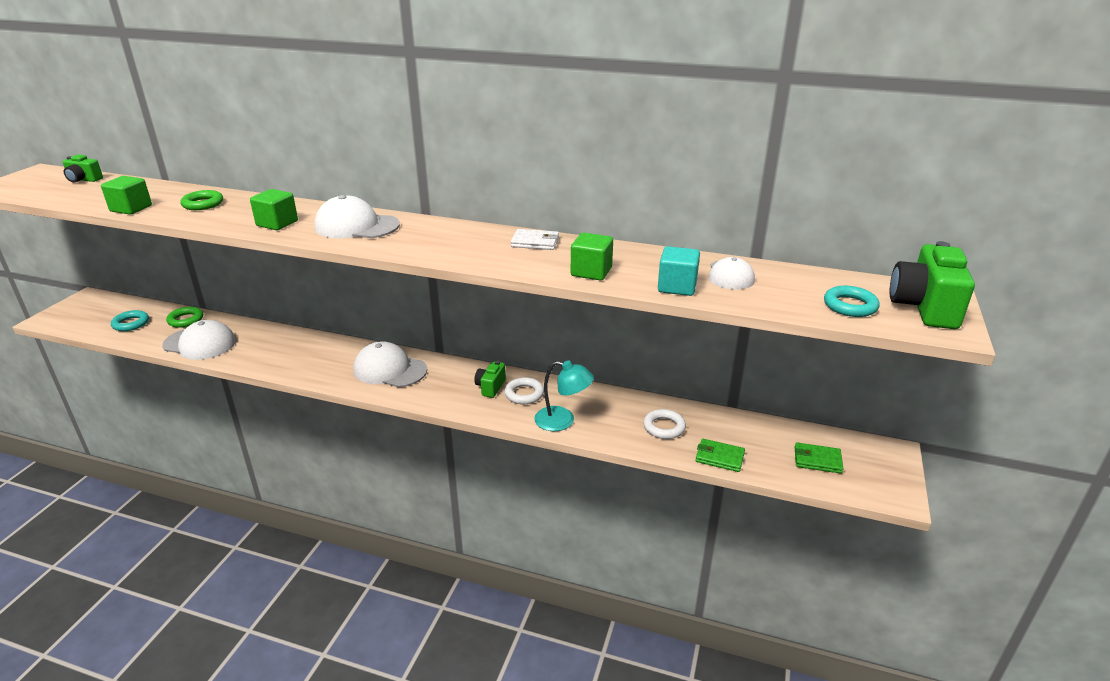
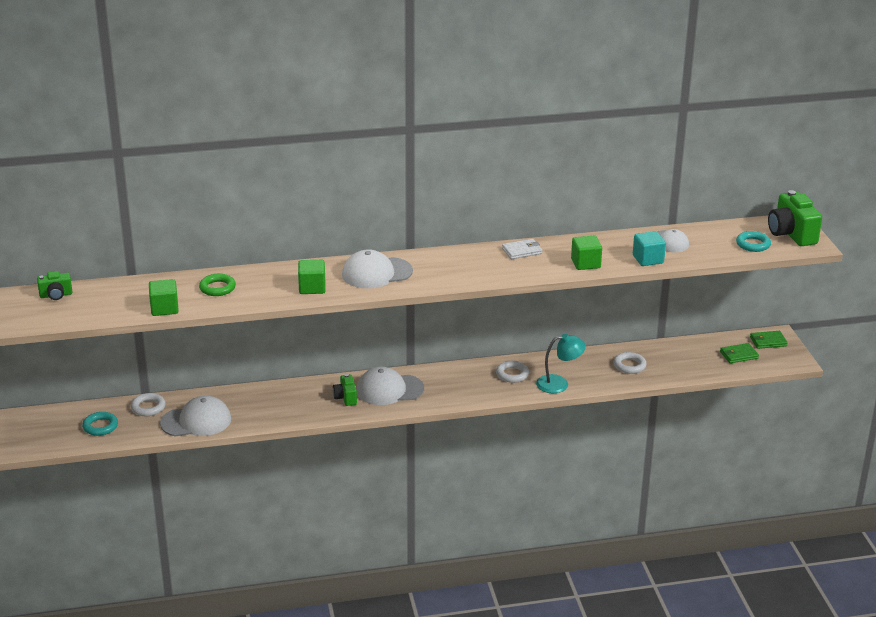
camera: 30 degrees left, 0 degrees up
(186, 320) = (148, 407): green ring -> white ring
(490, 387) = (482, 377): green camera -> green camera (345, 398)
(719, 457) = (680, 373): green wallet -> green wallet (768, 341)

